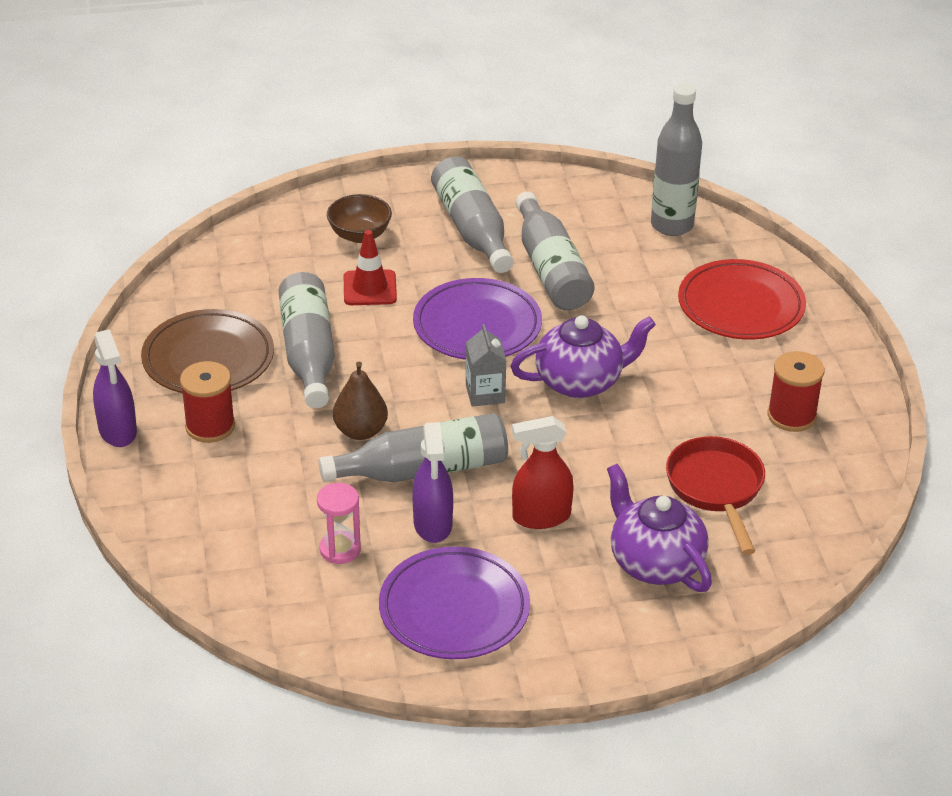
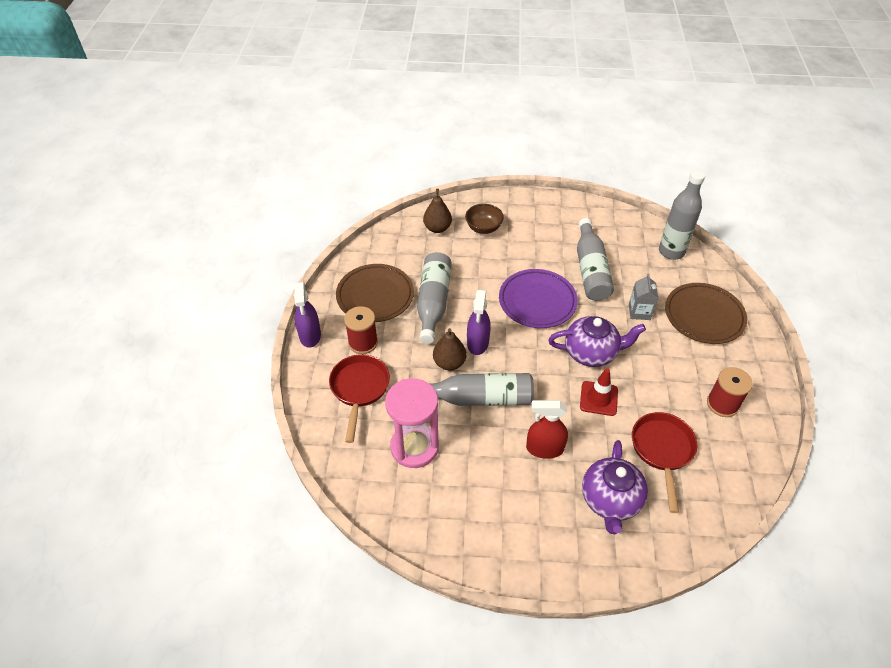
camera: 15 degrees right, 10 degrees up
(226, 490) = (359, 389): none -> red pan
(282, 246) = (437, 228): none -> brown pear
(340, 549) = (414, 447): pink hourglass -> pink hourglass, size x1.88
(370, 288) = (480, 264): red traffic cone -> red traffic cone (598, 398)
(433, 524) = (475, 440): purple spray bottle -> purple spray bottle (477, 343)
(454, 609) = (473, 508): purple plate -> none
(472, 229) = (550, 235): grey bottle -> none
(485, 394) = (530, 350): grey carton -> grey carton (639, 312)
(655, 562) = (610, 500): purple teapot -> purple teapot turned 150 degrees counterclockwise
(741, 306) = (704, 316): red plate -> brown plate

